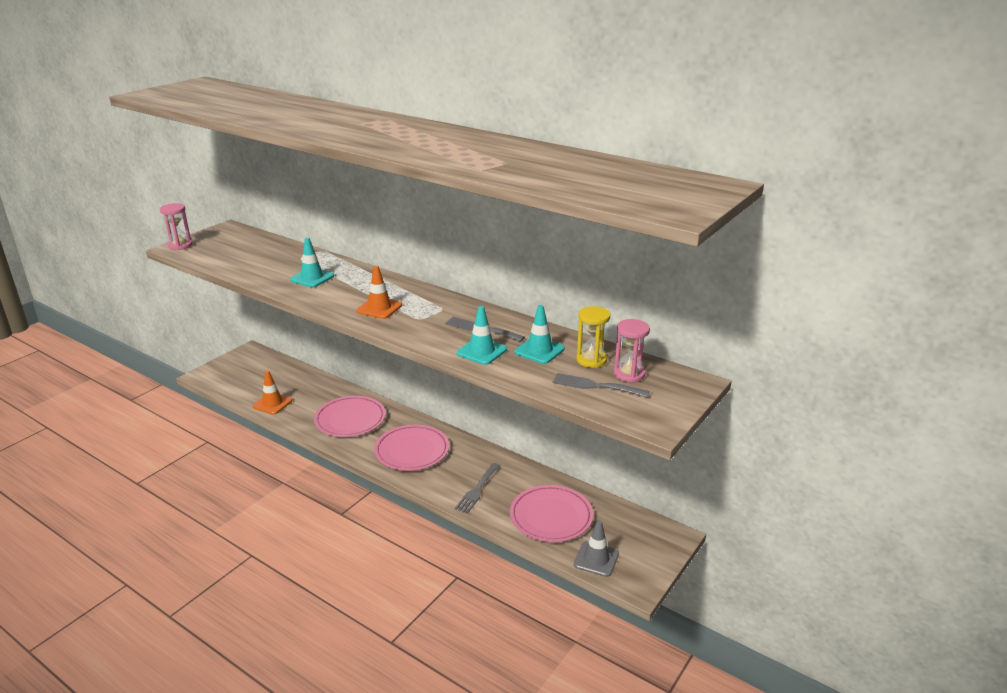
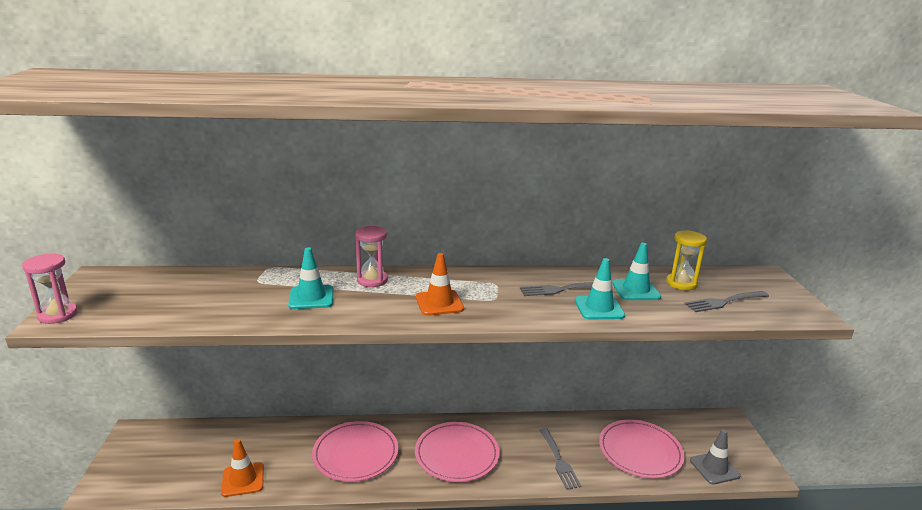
camera: 40 degrees left, 5 degrees down
(629, 374) = (723, 284): pink hourglass -> pink hourglass (372, 280)

